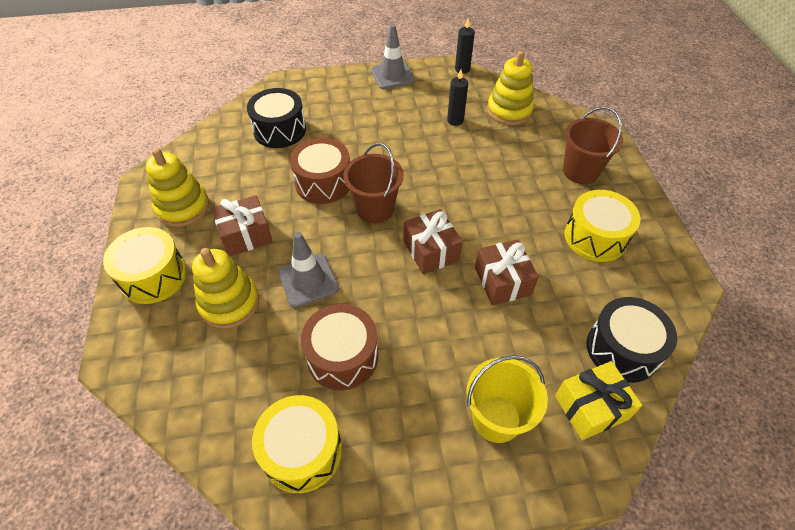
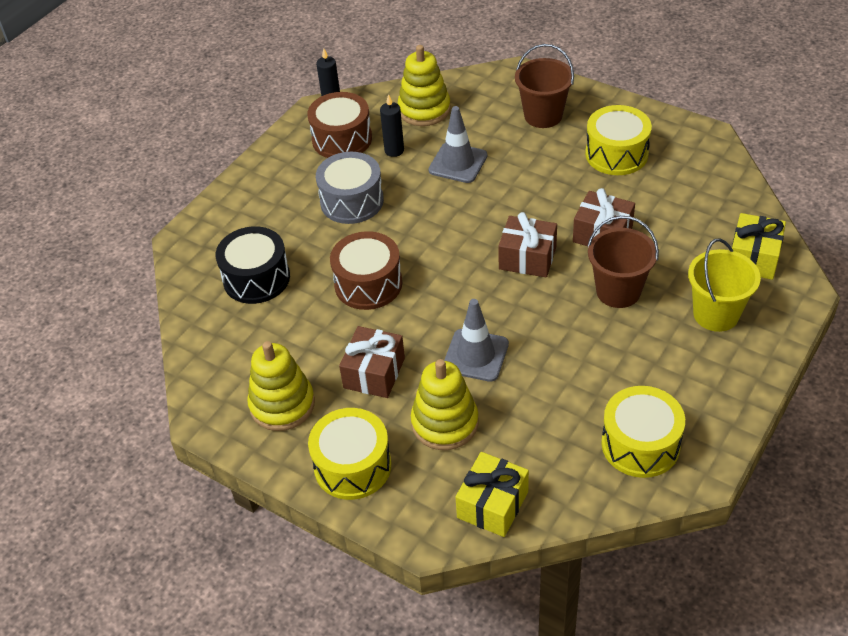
camera: 45 degrees left, 5 degrees down
(170, 383) = (492, 504): none -> yellow gift
(342, 356) = (577, 374): brown drum -> brown drum (342, 139)
(375, 209) = (441, 266): brown bucket -> brown bucket (618, 291)
(388, 130) = (352, 201): none -> grey drum
(393, 75) = (279, 154): grey traffic cone -> grey traffic cone (458, 163)
(622, 349) = (725, 209): black drum -> none

